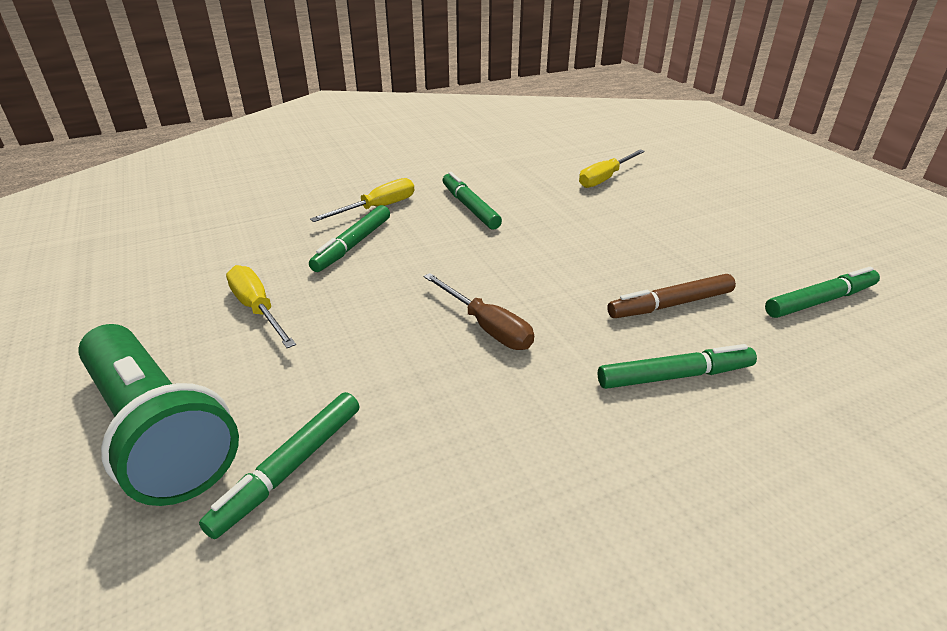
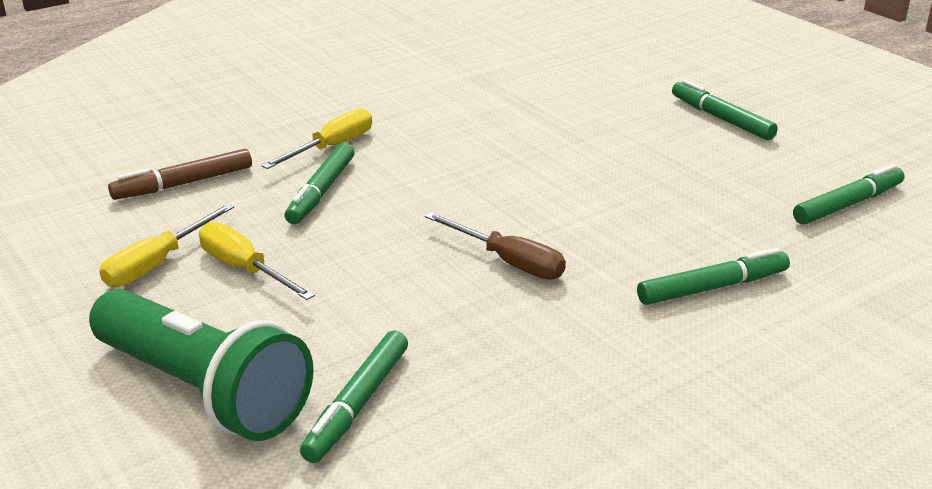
camera: 10 degrees left, 5 degrees down
(470, 207) = (444, 137): green marker -> green marker (721, 119)
(605, 178) = (594, 90): yellow screwdriver -> yellow screwdriver (157, 263)
(670, 305) = (696, 222): brown marker -> brown marker (183, 184)

